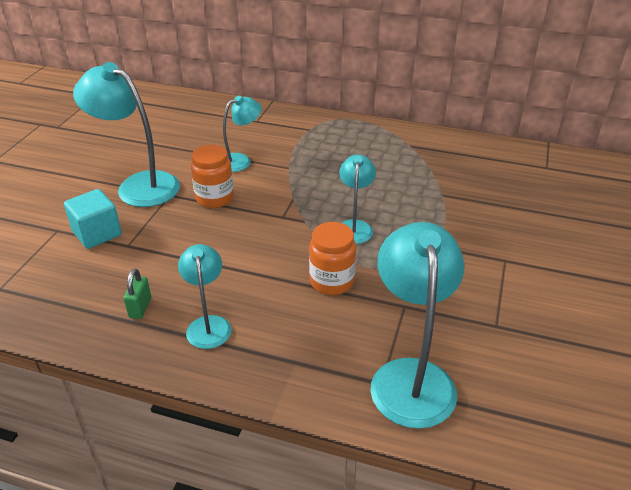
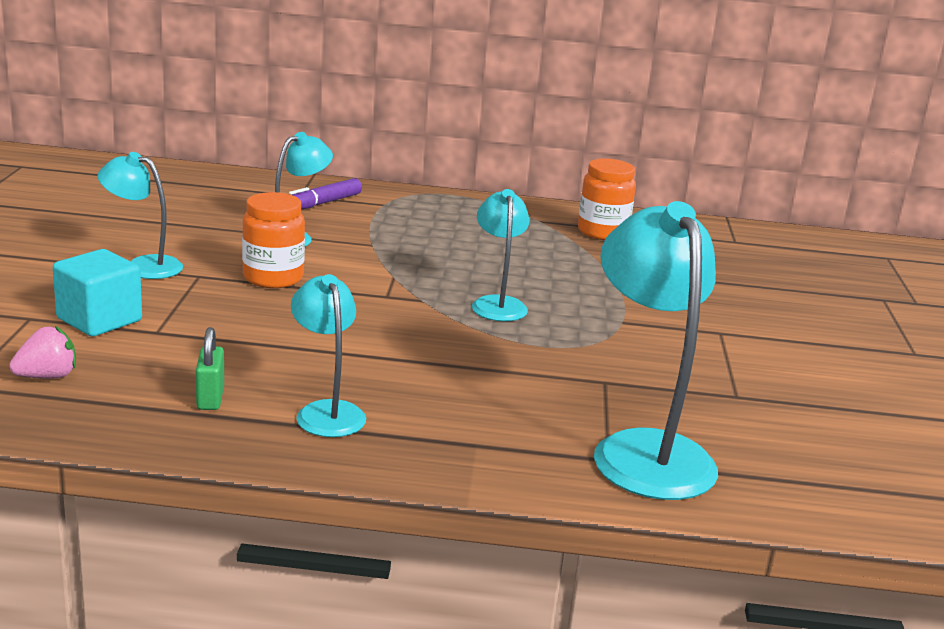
camera: 15 degrees left, 15 degrees down
(50, 283) = (47, 376): none -> pink strawberry
(139, 185) = (143, 266): turquoise lamp -> turquoise lamp, size x0.57
(268, 129) = (322, 203): none -> purple marker
(332, 281) = (490, 360): orange jar -> orange jar (602, 232)

